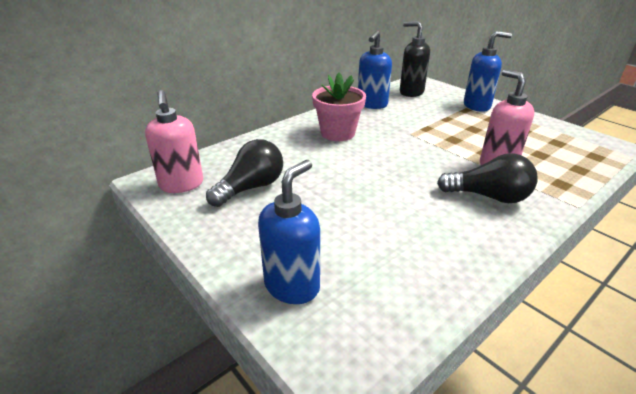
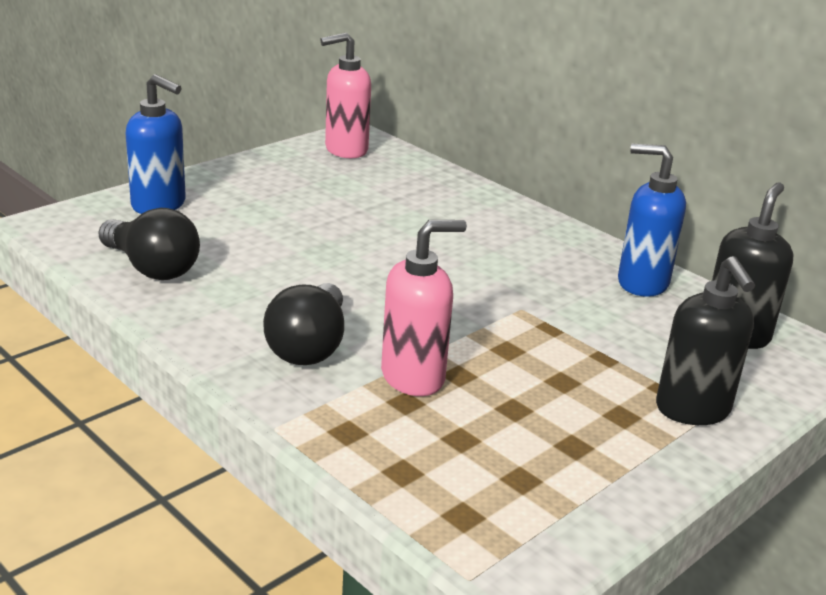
camera: 85 degrees right, 5 degrees down
(251, 187) = (339, 185): black light bulb -> black light bulb (152, 268)
(337, 133) = (505, 244): pink flower pot -> none
(477, 106) = (693, 410): blue soap dispenser -> black soap dispenser

